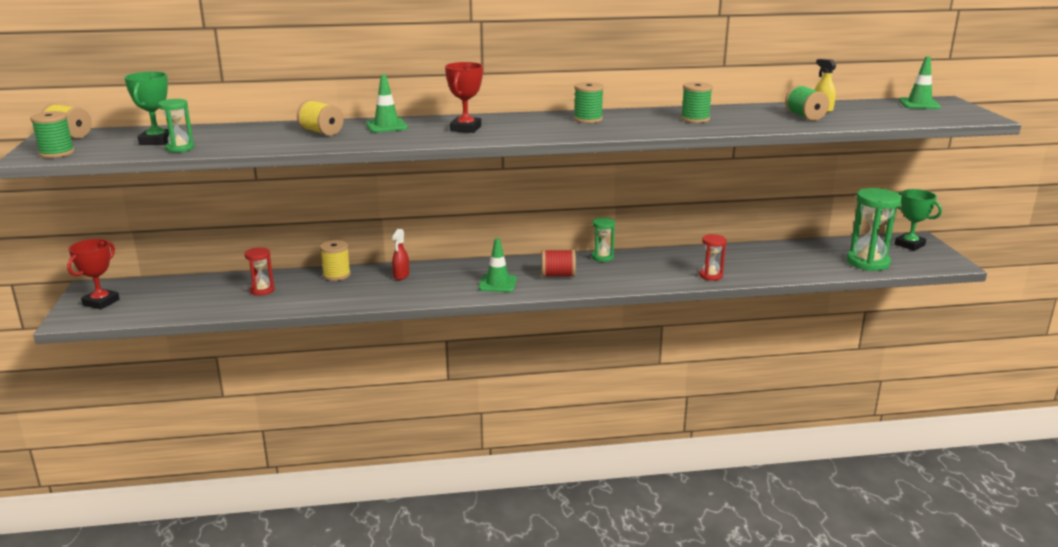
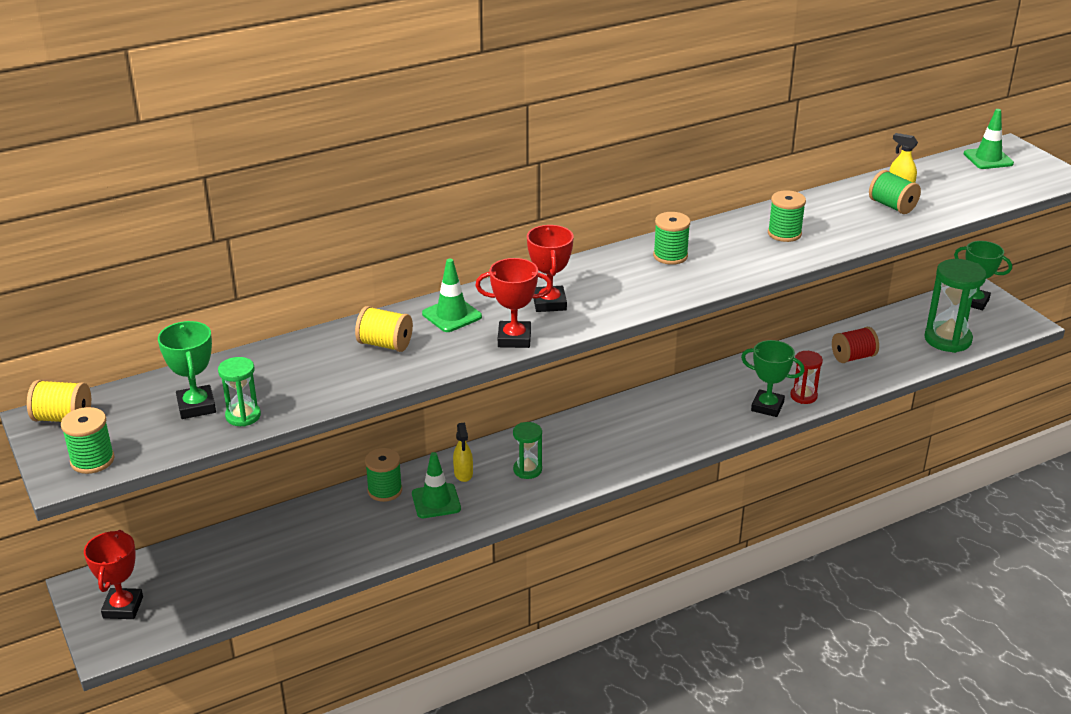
camera: 20 degrees left, 10 degrees up
(262, 290) = (313, 537): red hourglass -> none
(336, 275) = (385, 490): yellow spool -> green spool
(401, 276) = (463, 474): red spray bottle -> yellow spray bottle
(417, 140) = (514, 339): none -> red trophy
(497, 283) = (584, 461): green traffic cone -> green traffic cone (436, 501)
(558, 275) = (641, 432): red spool -> red spool (853, 357)
(602, 257) = (671, 391): green hourglass -> green hourglass (527, 470)
(674, 277) = (767, 406): none -> green trophy

